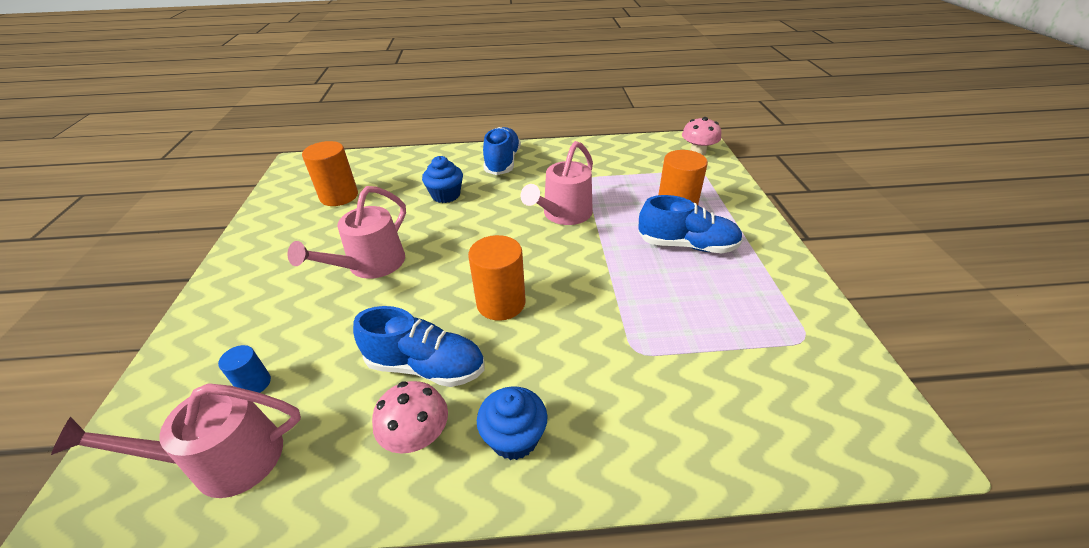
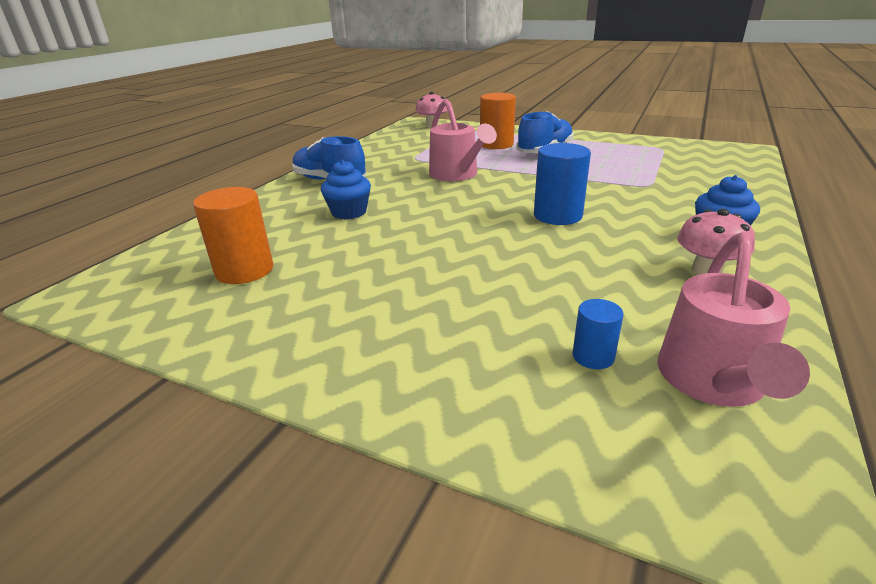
camera: 60 degrees left, 10 degrees down
(370, 265) = (432, 265): pink watering can -> none
(426, 366) = (621, 256): blue shoe -> none
(501, 303) = (557, 215): orange cylinder -> blue cylinder

